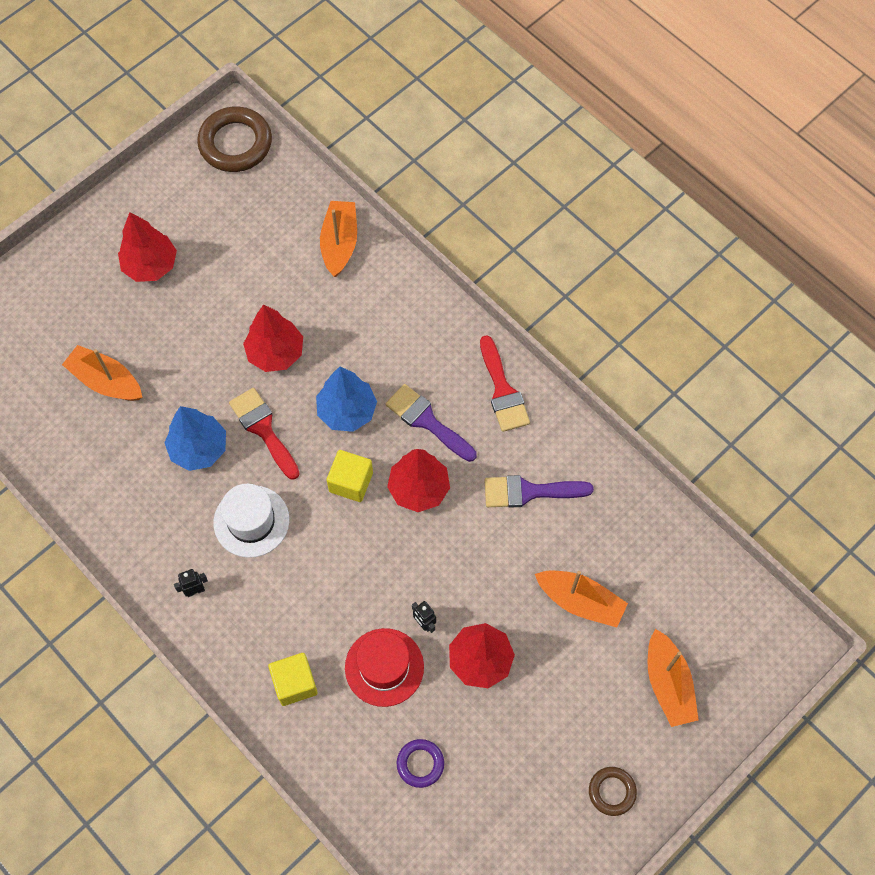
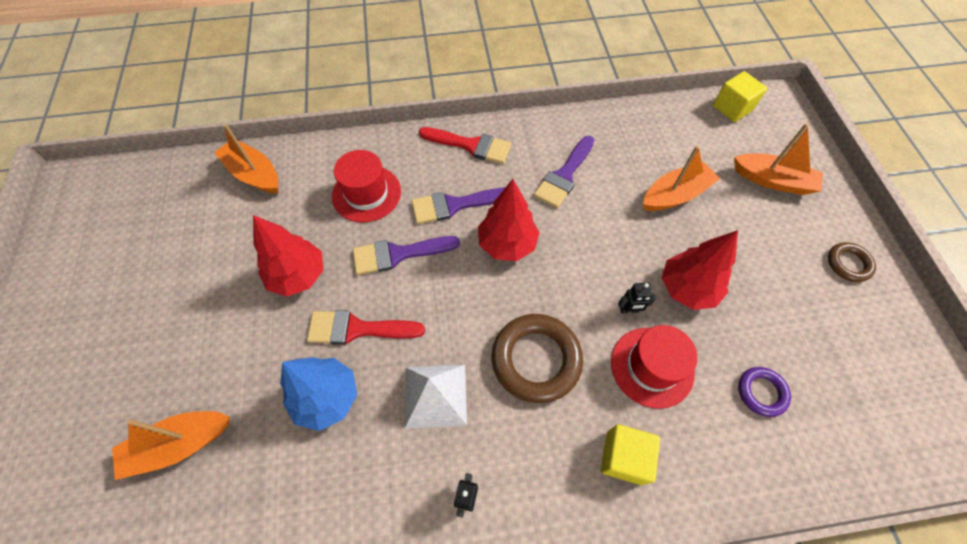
camera: 55 degrees left, 5 degrees down
(150, 265) = (115, 326): red tree -> none
(235, 143) = (91, 192): brown ring -> brown ring (536, 359)
(251, 521) = (435, 395): white hat -> white pyramid
(347, 411) = (398, 254): blue tree -> purple brush
(351, 482) = (462, 289): yellow cube -> yellow cube (732, 108)
(386, 344) = (366, 193): none -> red hat

